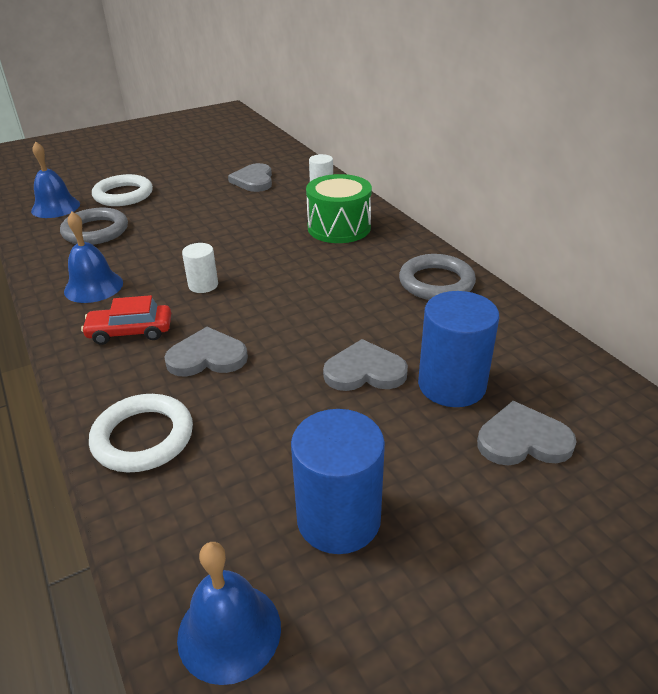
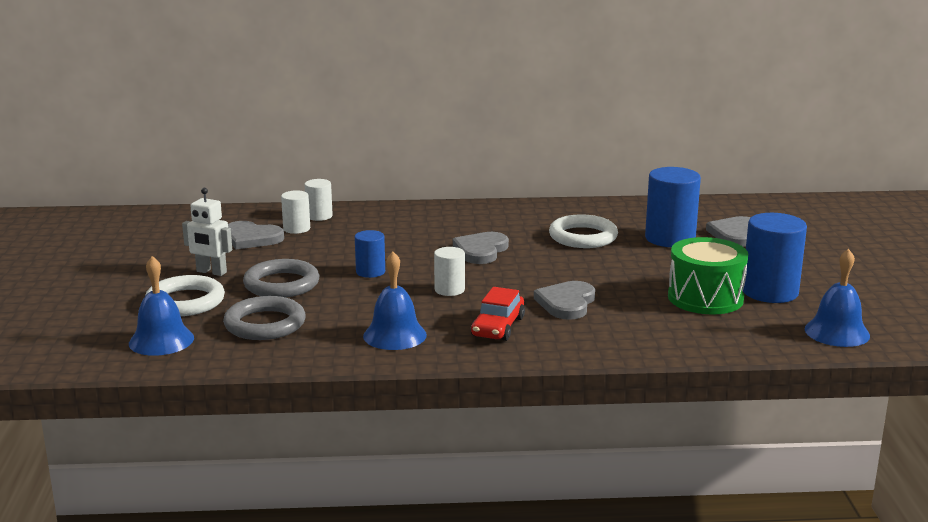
camera: 65 degrees left, 15 degrees down
(143, 437) = (651, 337): white ring -> white ring (583, 237)
(180, 187) = (211, 272): none -> white robot
(220, 240) = (370, 272): none -> blue cylinder
(287, 189) = (296, 229): none -> white cylinder
(339, 227) = (410, 225): green drum -> green drum (705, 298)
(364, 371) = (633, 258): grey heart -> grey heart (481, 251)
(436, 282) = (542, 214): grey ring -> grey ring (281, 284)

